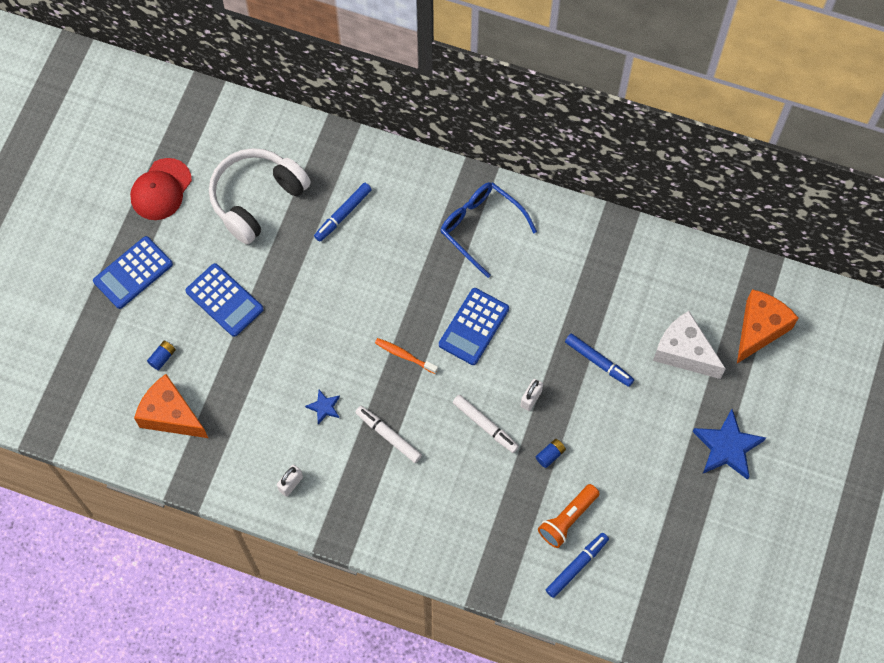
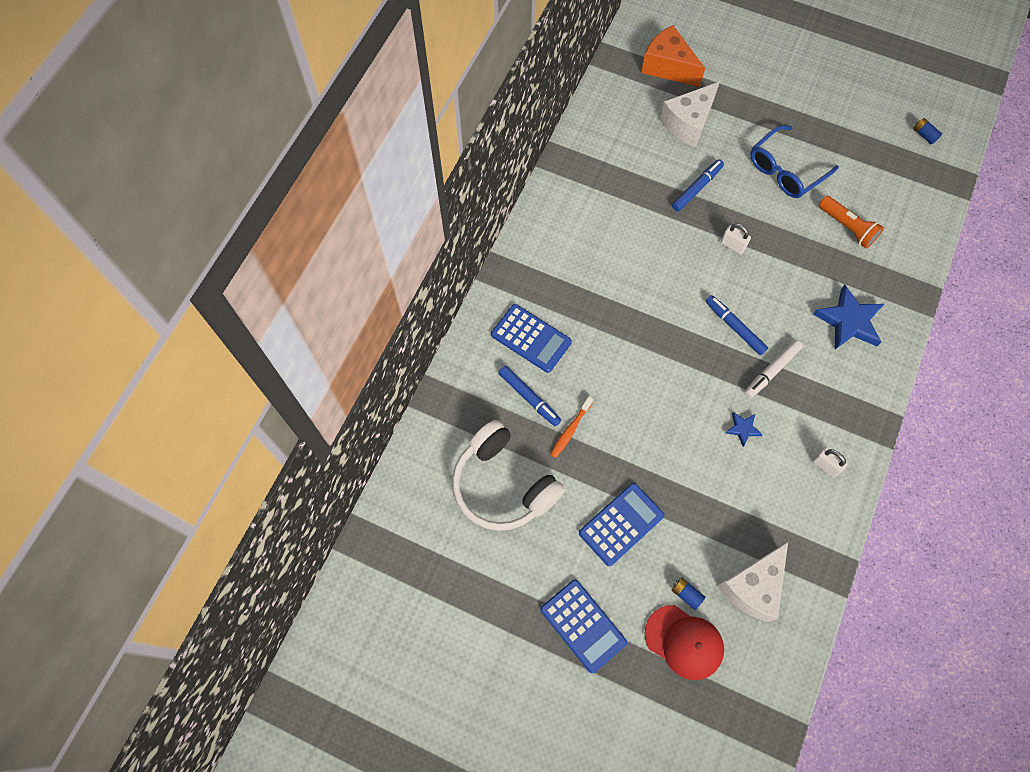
camera: 85 degrees left, 0 degrees up
(161, 189) = (481, 591): red cap -> red cap (684, 642)
(171, 415) = (753, 587): orange cheese -> white cheese
(404, 355) = (688, 350): orange toothbrush -> orange toothbrush (570, 430)
(474, 327) = (659, 287): blue calculator -> blue calculator (531, 338)
(481, 227) = (554, 272): blue glasses -> blue glasses (785, 170)
(485, 425) = (759, 285): white marker -> none
(550, 455) = (787, 235): blue battery -> blue battery (924, 135)
(576, 566) = (890, 225): blue marker -> blue marker (734, 327)
(727, 447) = (776, 103): blue star -> blue star (849, 321)

